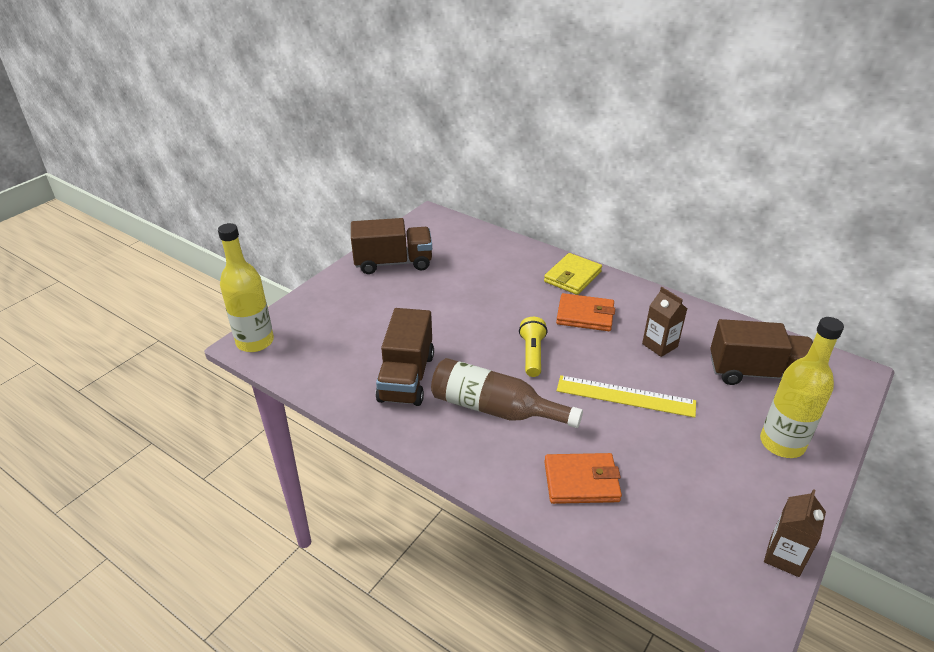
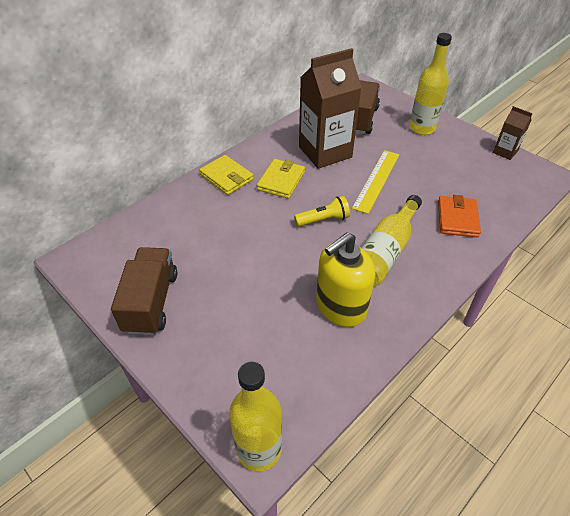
camera: 80 degrees left, 10 degrees up
(406, 377) = (340, 307): brown truck -> yellow soap dispenser
(495, 409) = (385, 252): brown bottle -> yellow bottle
(532, 354) = (323, 220): yellow flashlight -> yellow flashlight turned 150 degrees clockwise
(585, 315) = (281, 181): orange wallet -> yellow wallet
(659, 345) = (325, 152): brown carton -> brown carton, size x2.12

